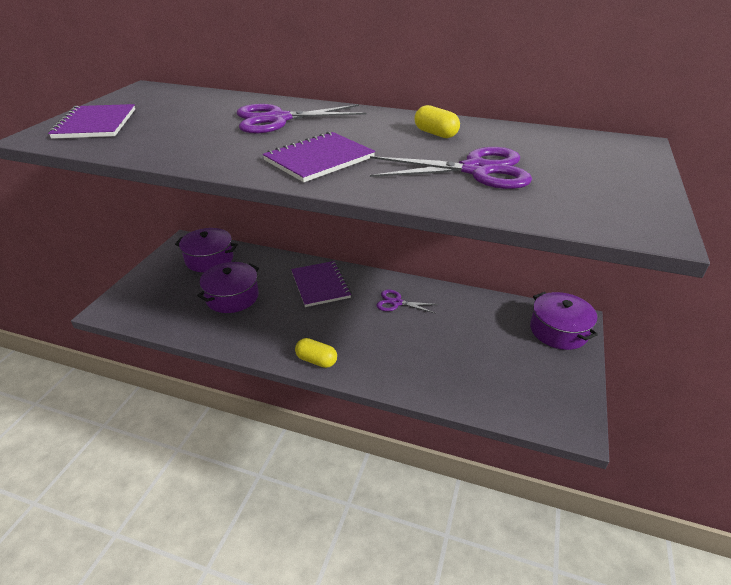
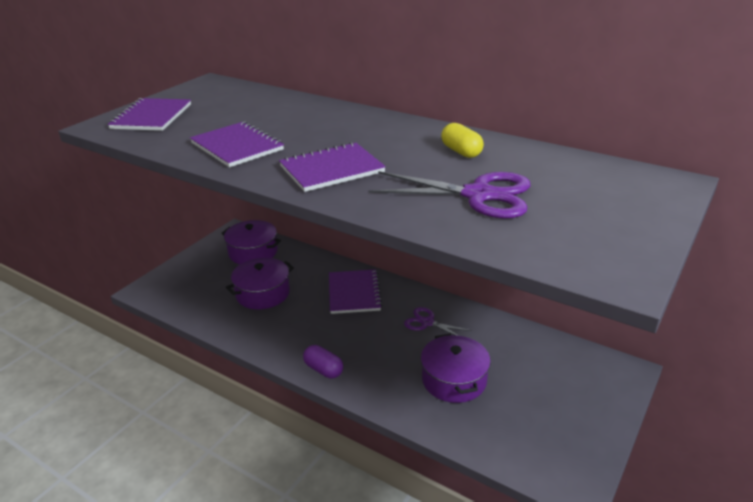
camera: 15 degrees right, 5 degrees down
(206, 145) = (237, 146): none -> purple notebook
(278, 119) = (314, 124): purple scissors -> none
(316, 360) = (323, 370): yellow capsule -> purple capsule
(558, 330) = (599, 379): purple pot -> purple pot (454, 380)

